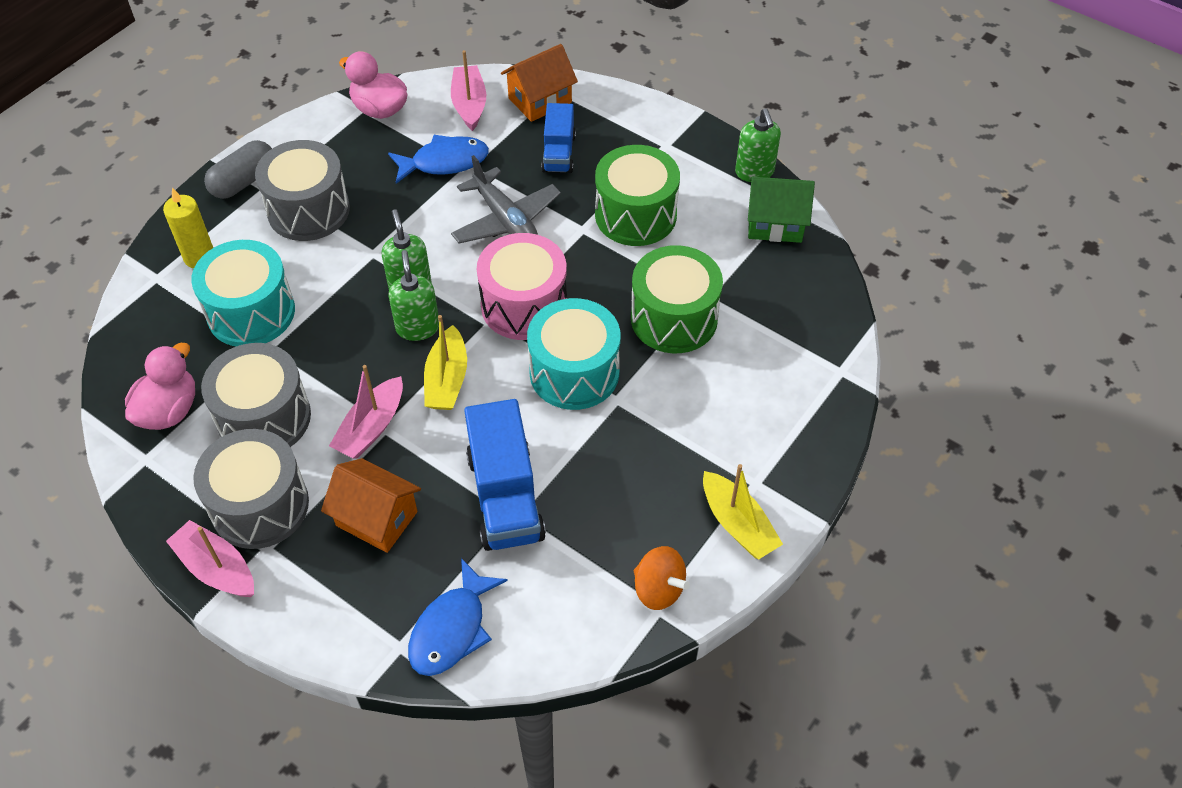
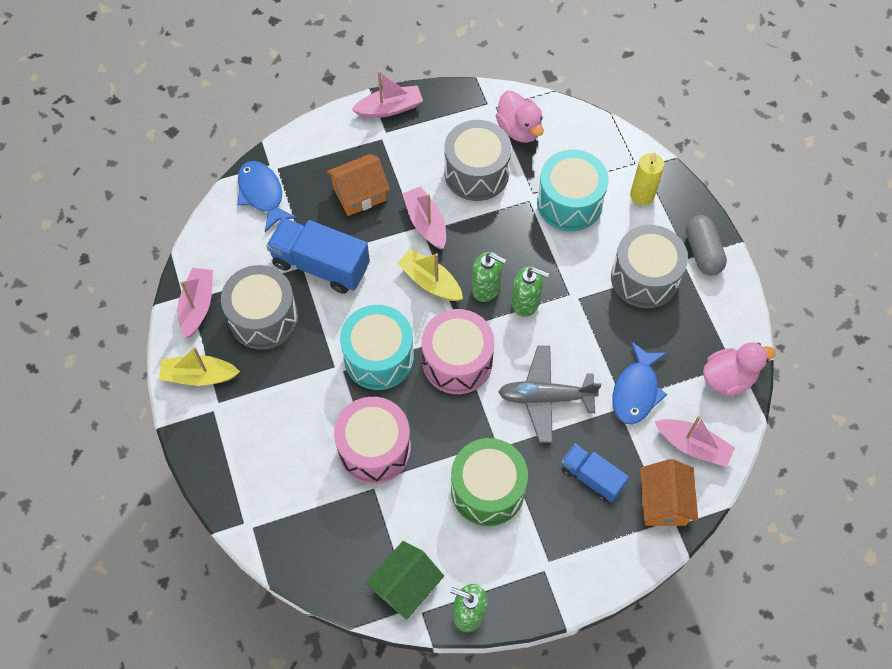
camera: 125 degrees right, 10 degrees up
(260, 505) = (414, 144): grey drum -> grey drum (263, 318)
(658, 589) = (197, 306): orange spinning top -> pink boat
(674, 318) = (374, 448): green drum -> pink drum

